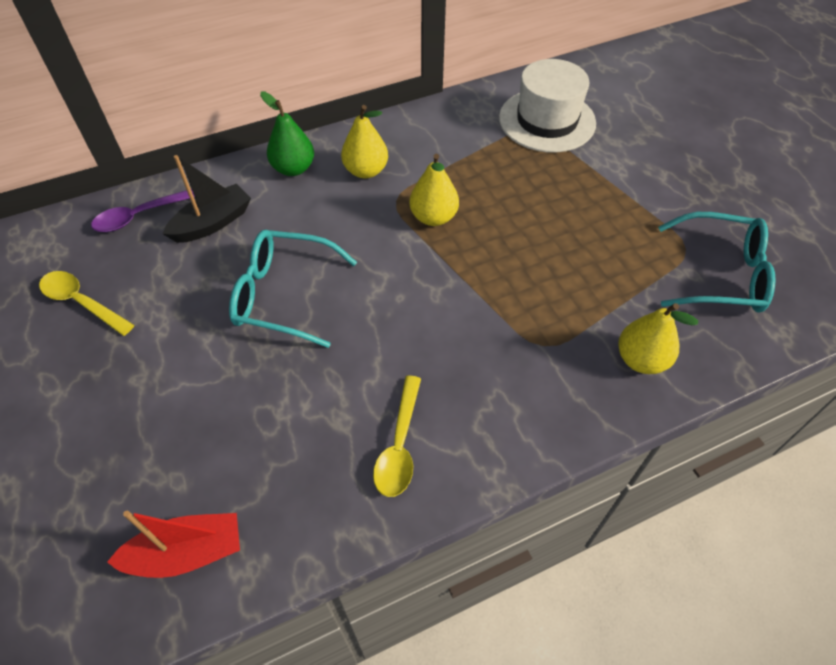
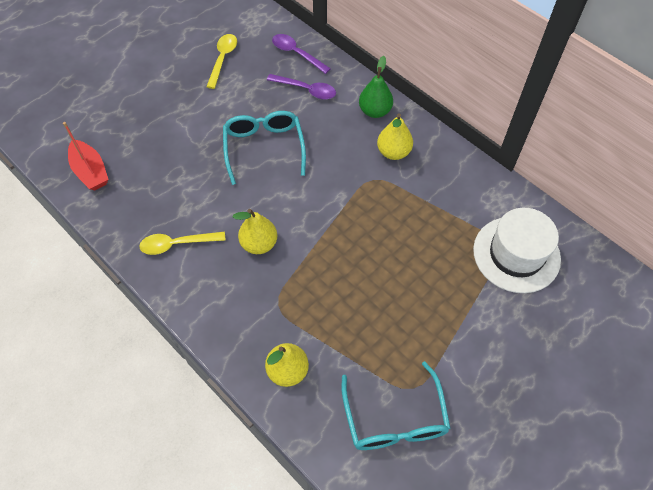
camera: 70 degrees right, 5 degrees up
(212, 223) = (306, 90): black boat -> purple spoon
(433, 217) = (367, 207): yellow pear -> yellow pear (259, 244)

